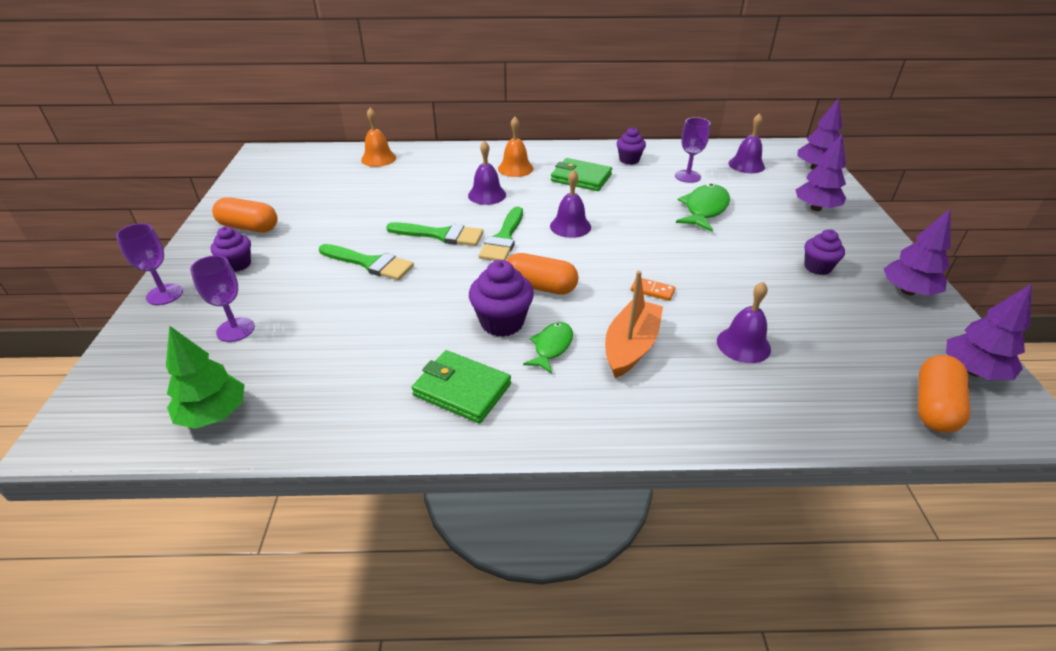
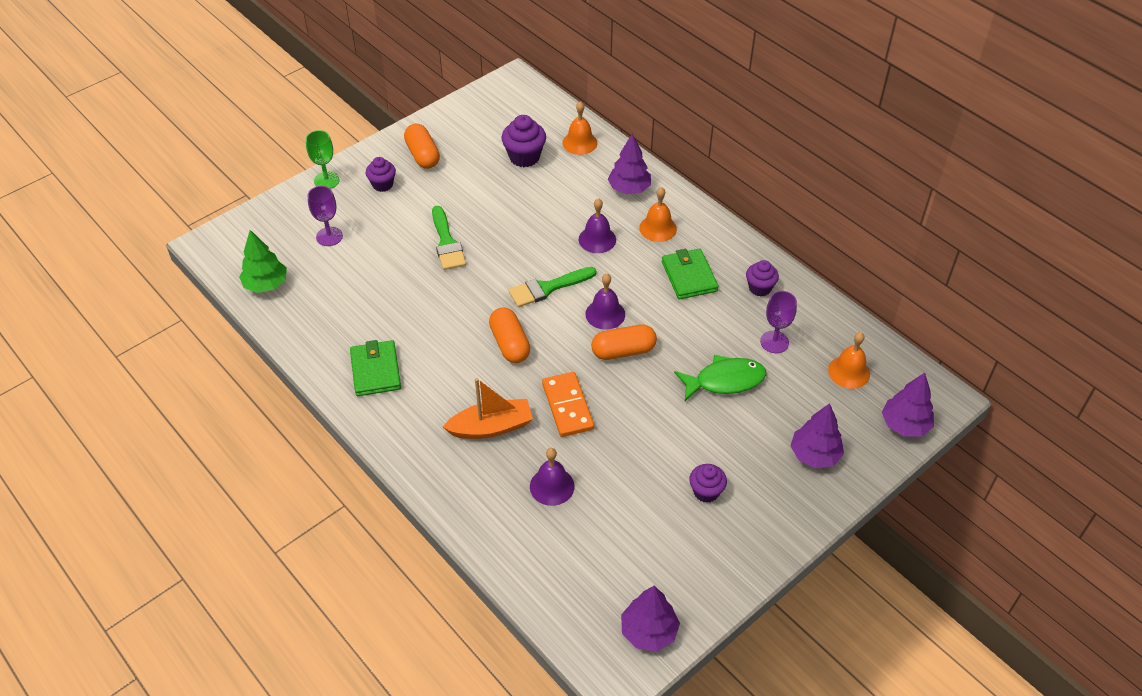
camera: 50 degrees right, 10 degrees up
(164, 294) = (326, 180): purple goblet -> green goblet
(441, 235) = (516, 253): green brush -> none
(502, 322) = (452, 349): purple cupcake -> purple cupcake (524, 157)
(551, 347) = (452, 388): green fish -> none
(652, 290) = (568, 406): orange domino -> orange domino, size x1.93
(746, 165) = (849, 372): purple bell -> orange bell
(907, 291) = (729, 563): purple tree -> purple tree (629, 189)
(934, 406) = (581, 617): orange capsule -> orange capsule (623, 351)

